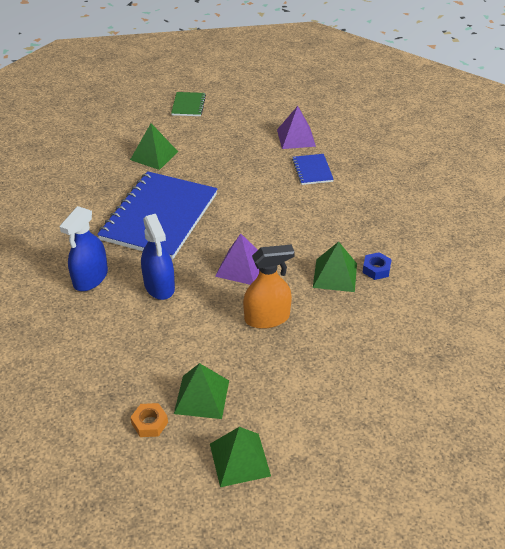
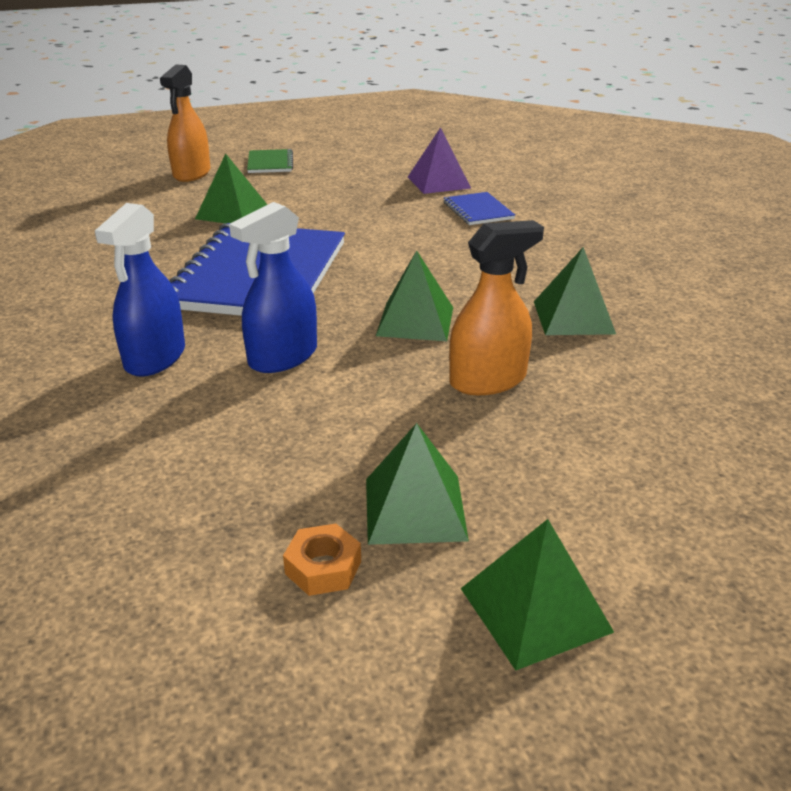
camera: 10 degrees left, 10 degrees down
(135, 112) = (192, 174): none -> orange spray bottle
(159, 286) = (283, 357): blue spray bottle -> blue spray bottle turned 75 degrees clockwise
(241, 267) = (415, 321): purple pyramid -> green pyramid
(376, 269) = (634, 305): blue nut -> none

